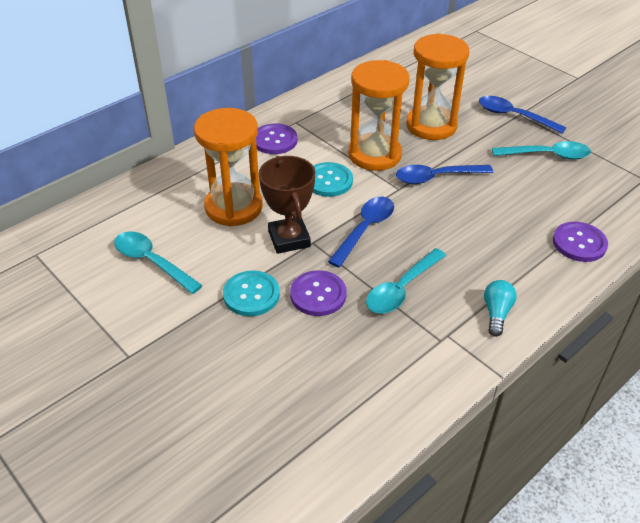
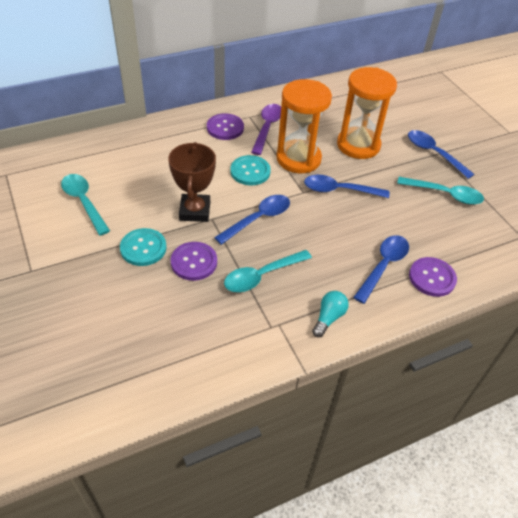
camera: 15 degrees right, 5 degrees up
(234, 207) = (166, 174): orange hourglass -> none
(322, 129) = (267, 128): none -> purple spoon
(524, 244) = (383, 266): none -> blue spoon

